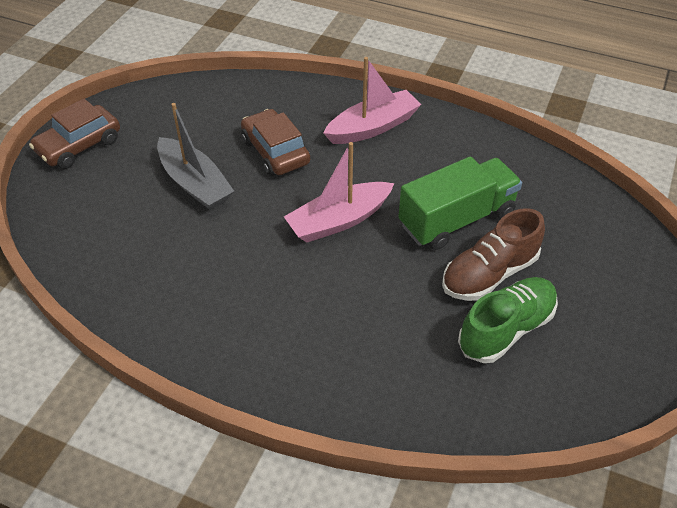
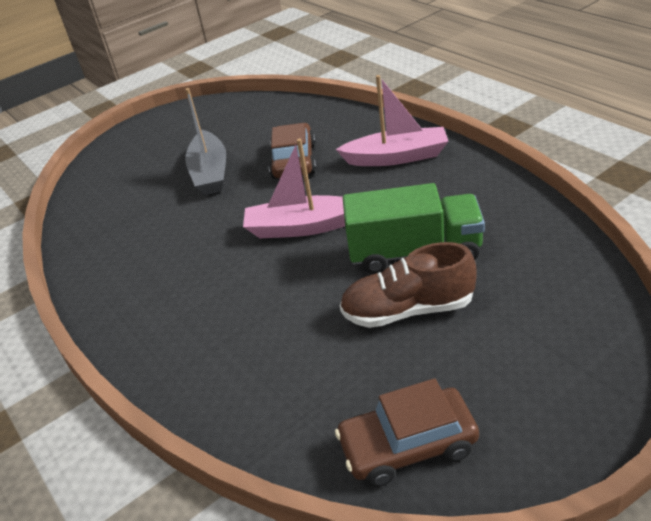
camera: 35 degrees right, 10 degrees down
(79, 145) = (152, 130): brown car -> brown car (408, 446)
(506, 329) = (383, 367): green shoe -> none

